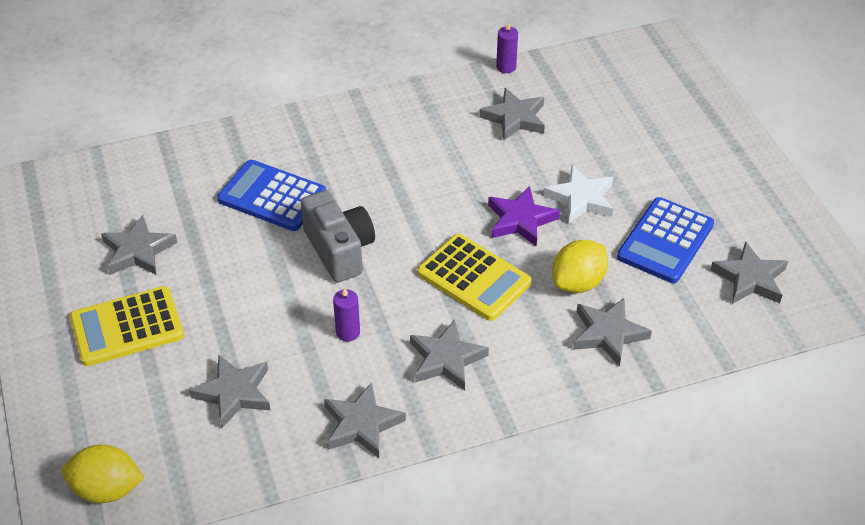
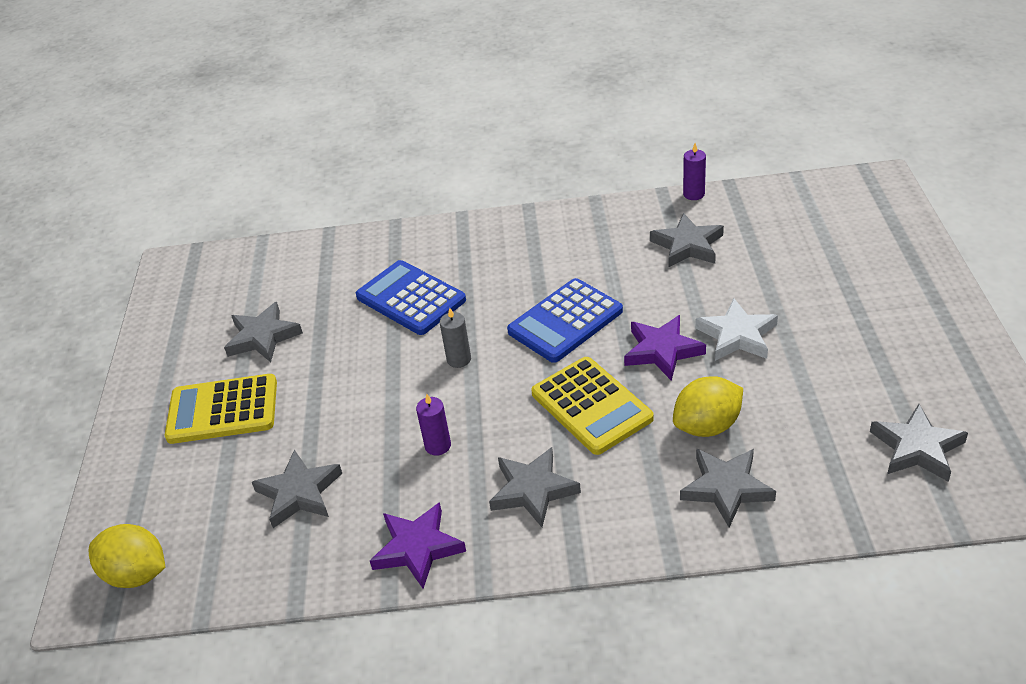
camera: 20 degrees right, 5 degrees down
(339, 250) = (459, 359): grey camera -> grey candle
(362, 424) = (417, 548): grey star -> purple star
(665, 241) = (823, 392): blue calculator -> blue calculator (565, 321)

